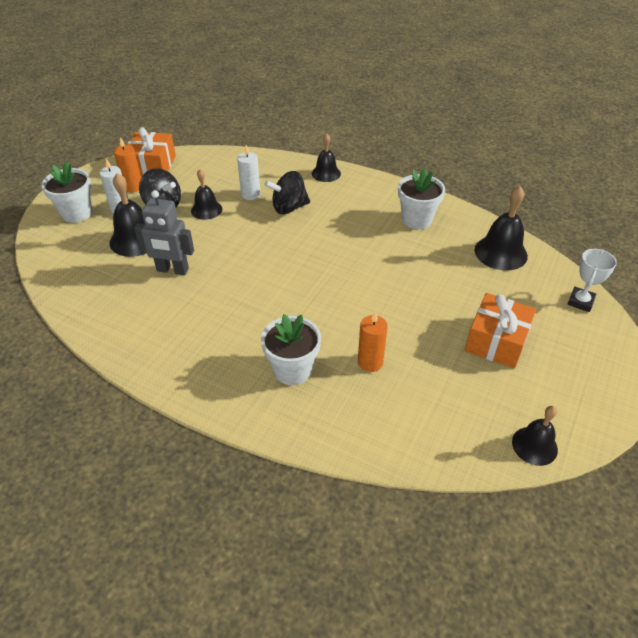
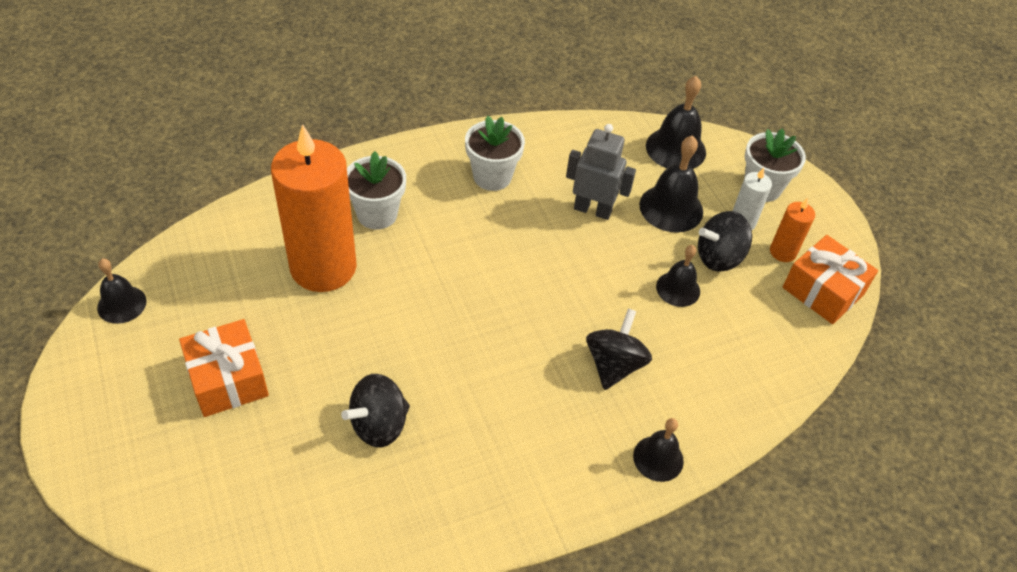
camera: 125 degrees right, 5 degrees up
(172, 270) = (592, 210): grey robot -> grey robot turned 60 degrees clockwise
(250, 194) = (676, 346): white candle -> none
(370, 362) = (323, 267): orange candle -> orange candle, size x2.29
(416, 220) = (465, 479): white flower pot -> white flower pot (492, 176)
(433, 263) = (379, 425): none -> black spinning top
(500, 252) = (318, 514): black bell -> black bell (675, 149)
(580, 301) = (169, 513): white trophy -> none

